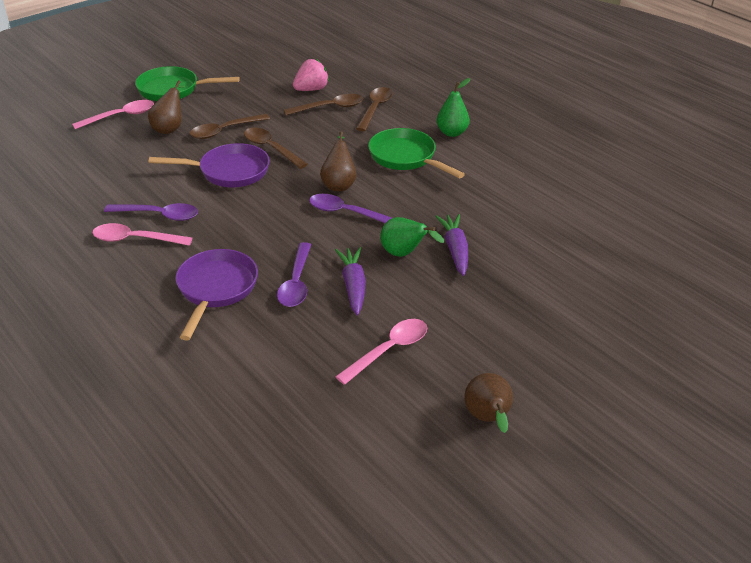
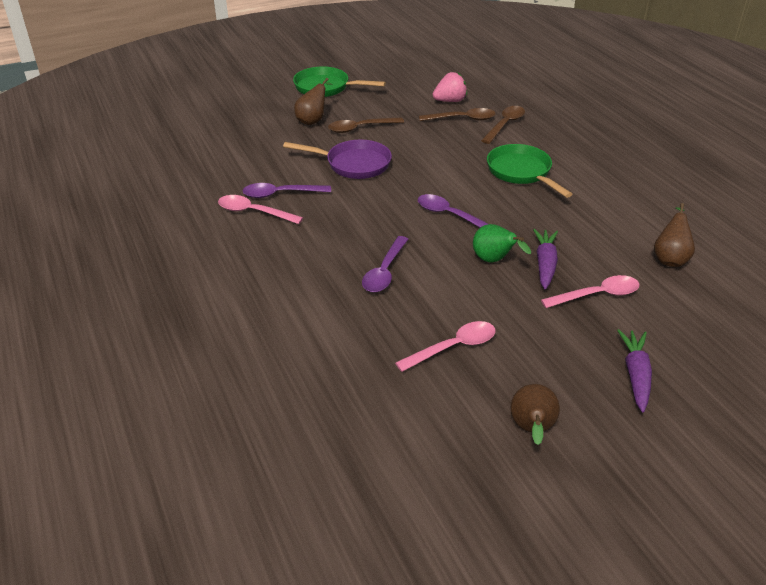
camera: 15 degrees right, 0 degrees up
(120, 116) = (274, 105): pink spoon -> pink spoon (597, 295)
(159, 215) = (280, 194): purple spoon -> purple spoon turned 150 degrees clockwise
(216, 289) = (310, 266): purple pan -> none
(271, 148) = (397, 149): brown spoon -> none
(339, 184) = (450, 188): brown pear -> brown pear (670, 258)
(353, 286) = (437, 283): purple carrot -> purple carrot (636, 375)
(452, 133) = (573, 155): green pear -> none

